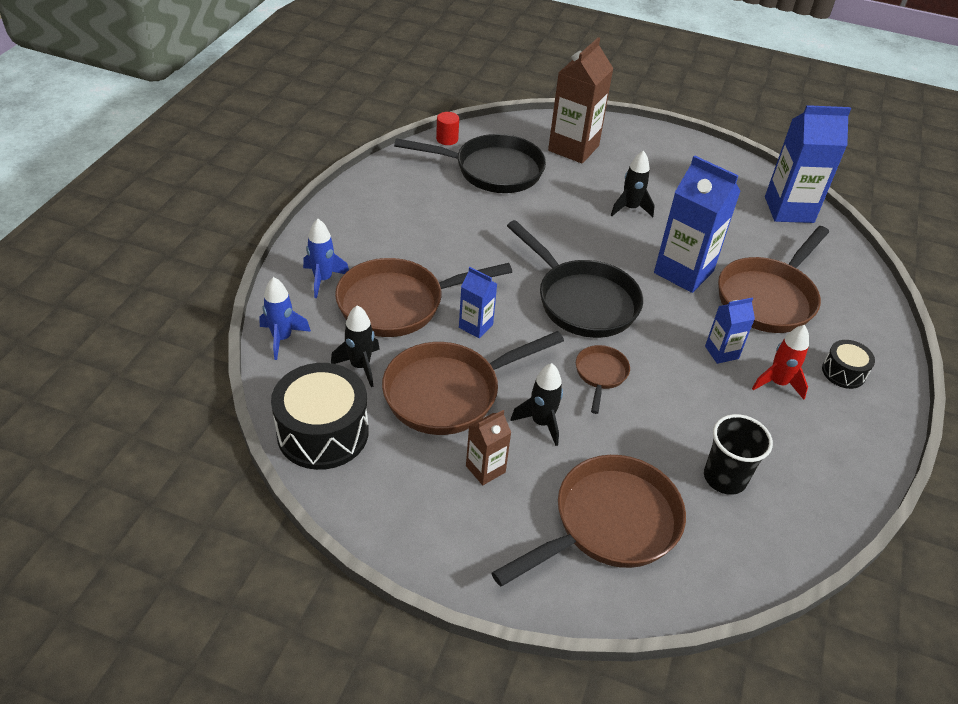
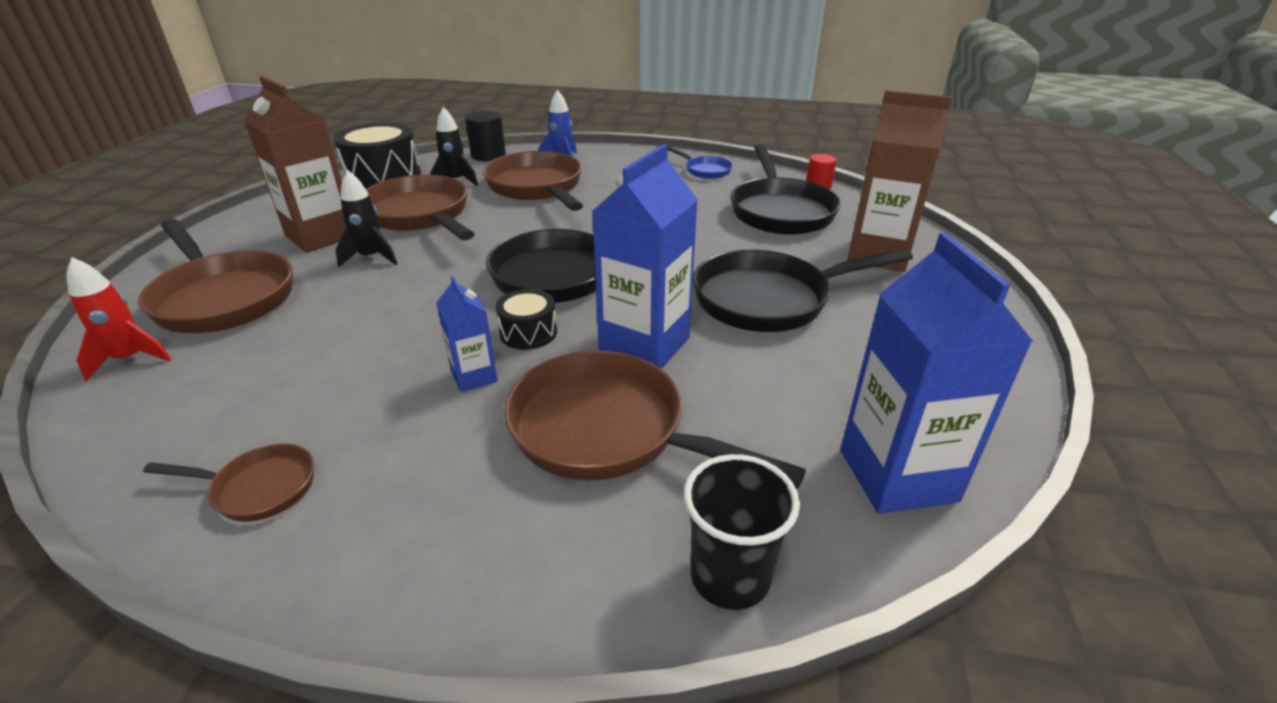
camera: 85 degrees right, 10 degrees down
(282, 338) = (488, 155): blue rocket -> black cylinder
(390, 190) = (705, 170): none -> blue pan
(475, 326) = (511, 220): blue carton -> none
(485, 469) = (321, 236): brown carton -> brown carton, size x1.93
(600, 375) = (436, 287): brown pan -> brown pan (258, 488)
(630, 208) = (770, 299): black rocket -> black pan
(724, 478) = (246, 374): black cup -> black cup (730, 576)
(777, 383) = (405, 431): red rocket -> red rocket (131, 359)
(843, 372) = (422, 519): black drum -> black drum (528, 332)

